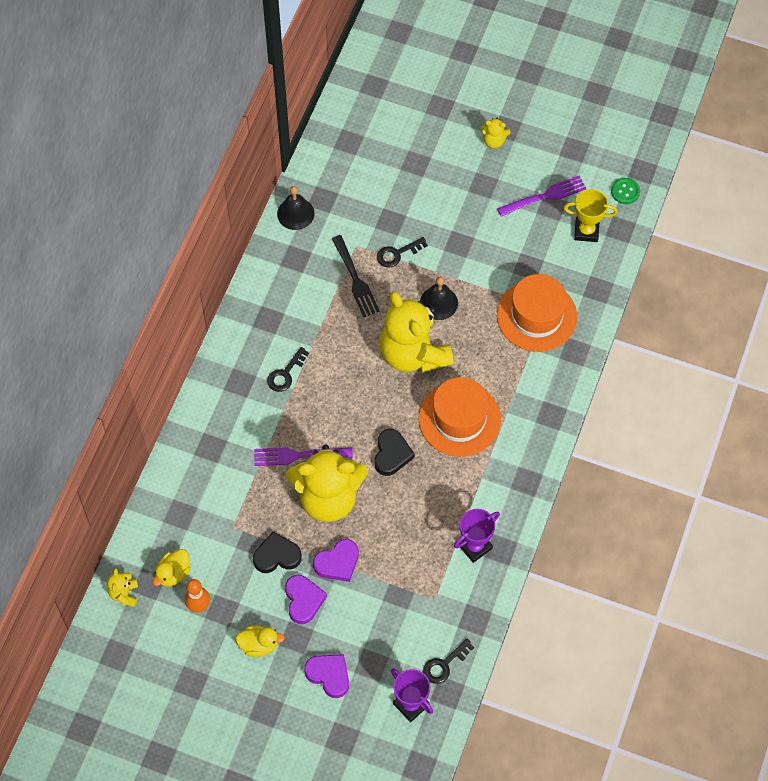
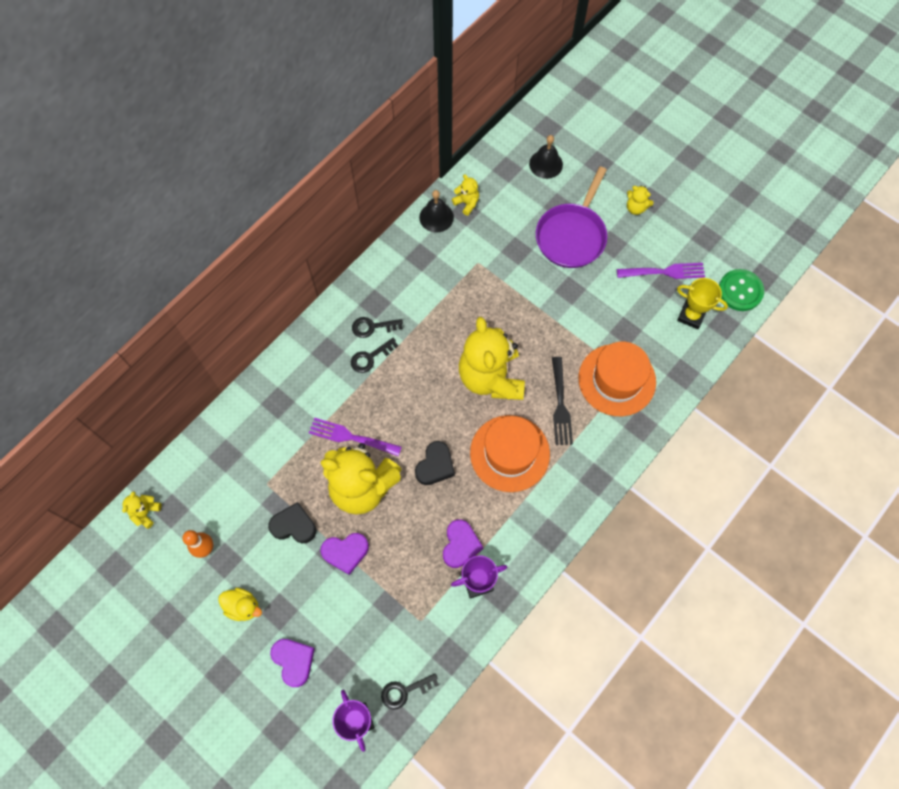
camera: 20 degrees right, 5 degrees up
(173, 573) = (196, 509): yellow duck -> none
(303, 600) = (300, 577): purple heart -> purple heart (460, 545)
(321, 189) = (466, 203): none -> yellow teddy bear
(355, 279) = (465, 292): black fork -> black fork (560, 405)
(397, 253) = (511, 281): black key -> black key (373, 327)
(438, 303) = (531, 338): black bell -> black bell (546, 164)
(440, 189) = (572, 235): none -> purple pan
(625, 191) = (740, 291): green button -> green button, size x1.60

